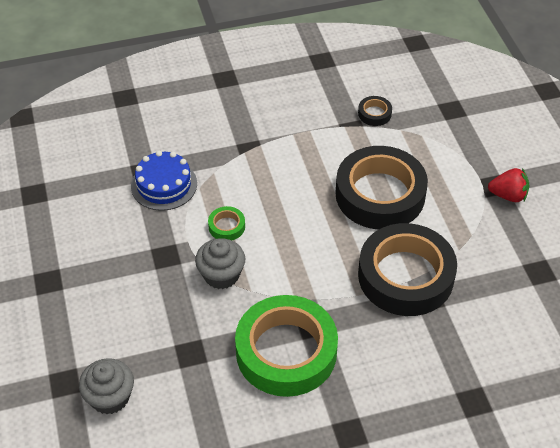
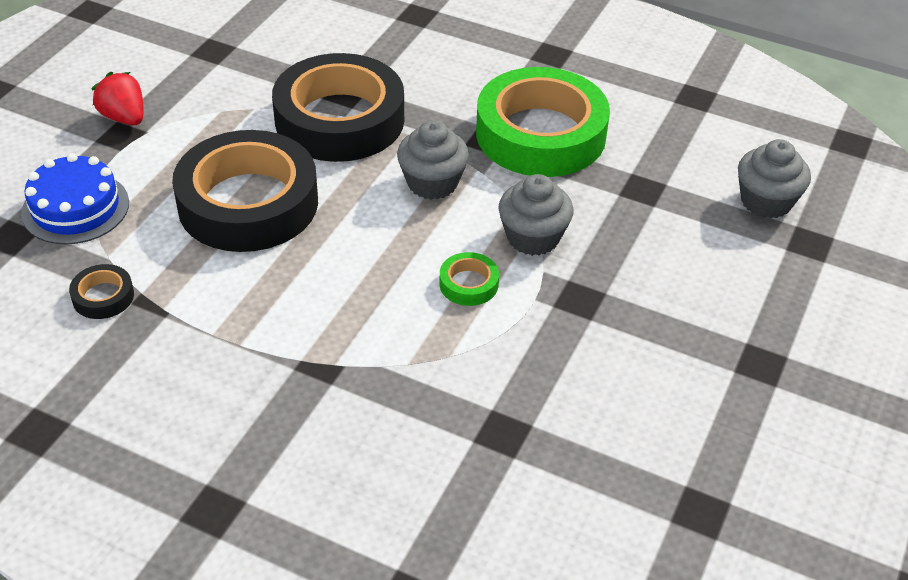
camera: 140 degrees left, 5 degrees down
(164, 185) = (494, 391): blue cake -> blue cake (75, 208)
(308, 271) = (432, 183): none -> grey cupcake

